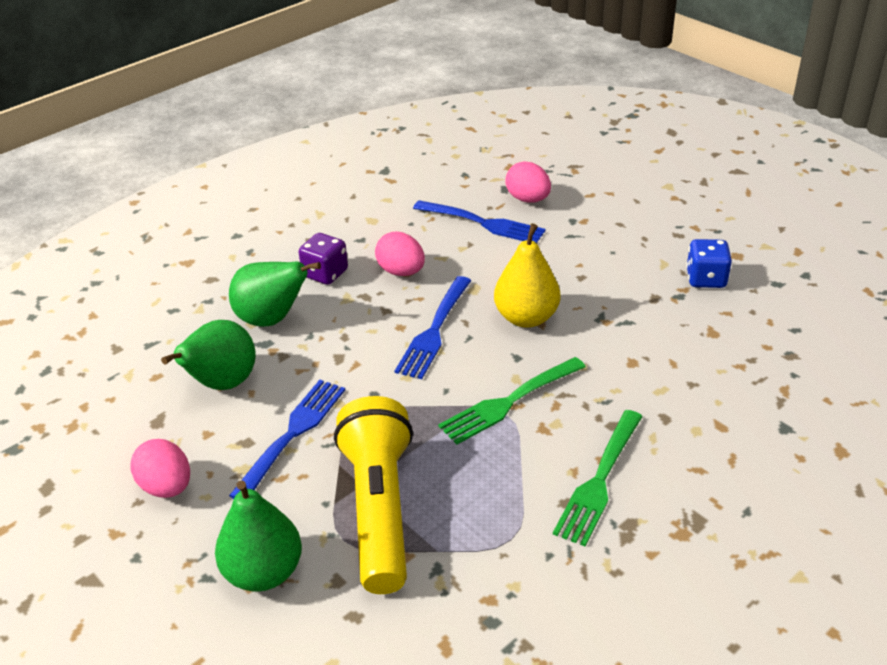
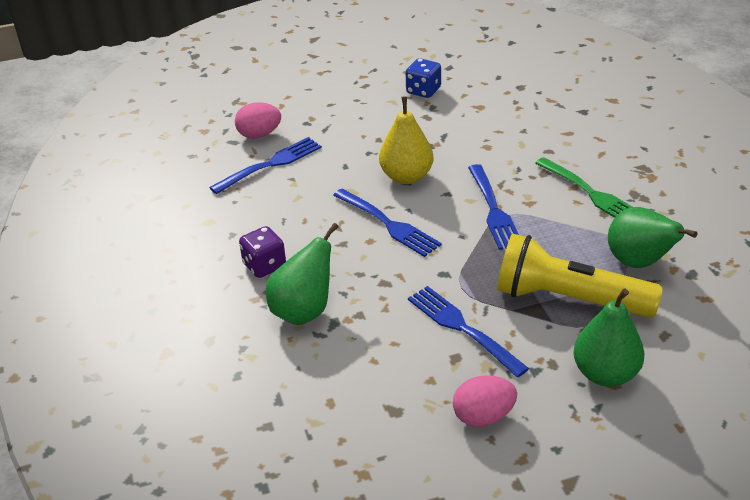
camera: 65 degrees left, 0 degrees up
(222, 384) = (371, 359): green pear -> green pear (639, 262)
(401, 272) = (298, 223): pink egg -> none
(510, 401) = (493, 209): green fork -> blue fork

